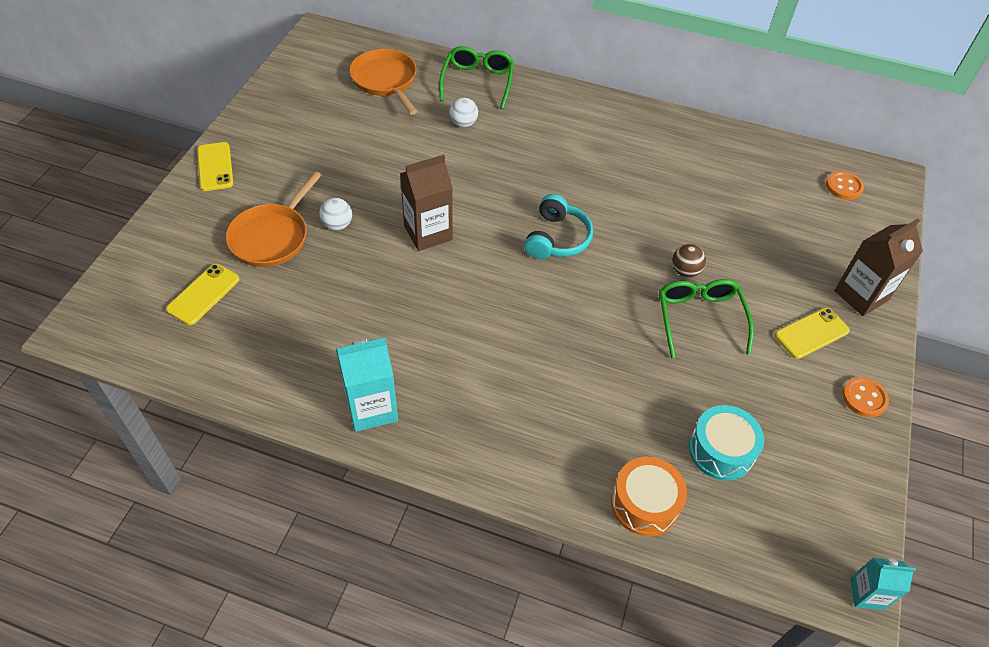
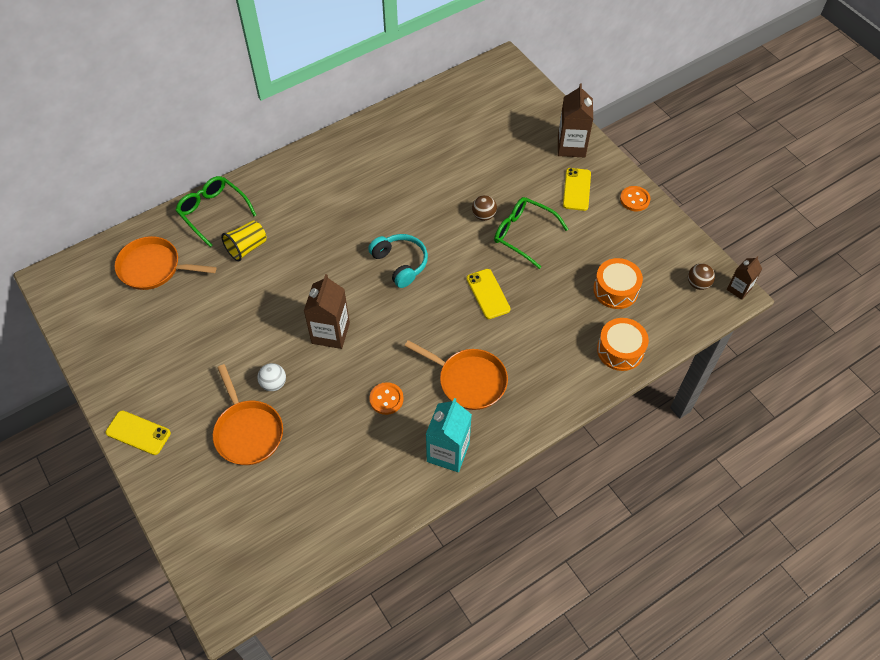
camera: 50 degrees left, 5 degrees up
(203, 294) = (265, 505): yellow phone -> yellow phone (488, 294)
(463, 123) = (247, 247): white ball -> yellow cup
(473, 376) = (468, 380): none -> orange pan
(721, 450) = (615, 290): turquoise drum -> orange drum
(823, 538) = (698, 284): none -> brown ball
(843, 186) = (490, 90): orange button -> orange button (386, 399)
(866, 594) = (739, 289): turquoise carton -> brown carton

